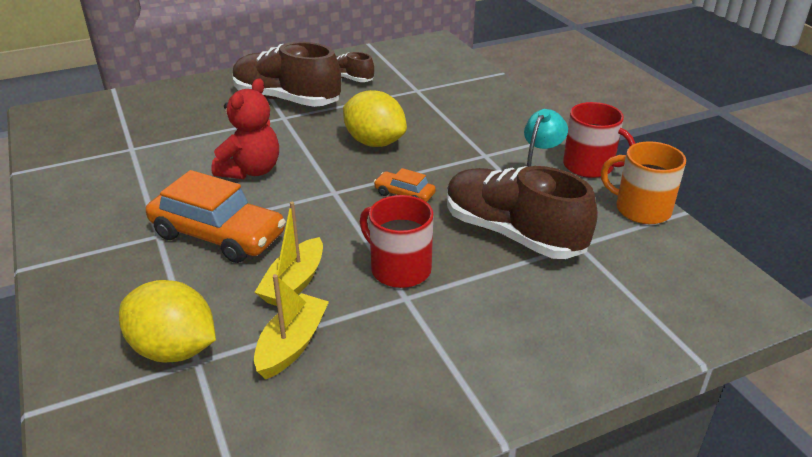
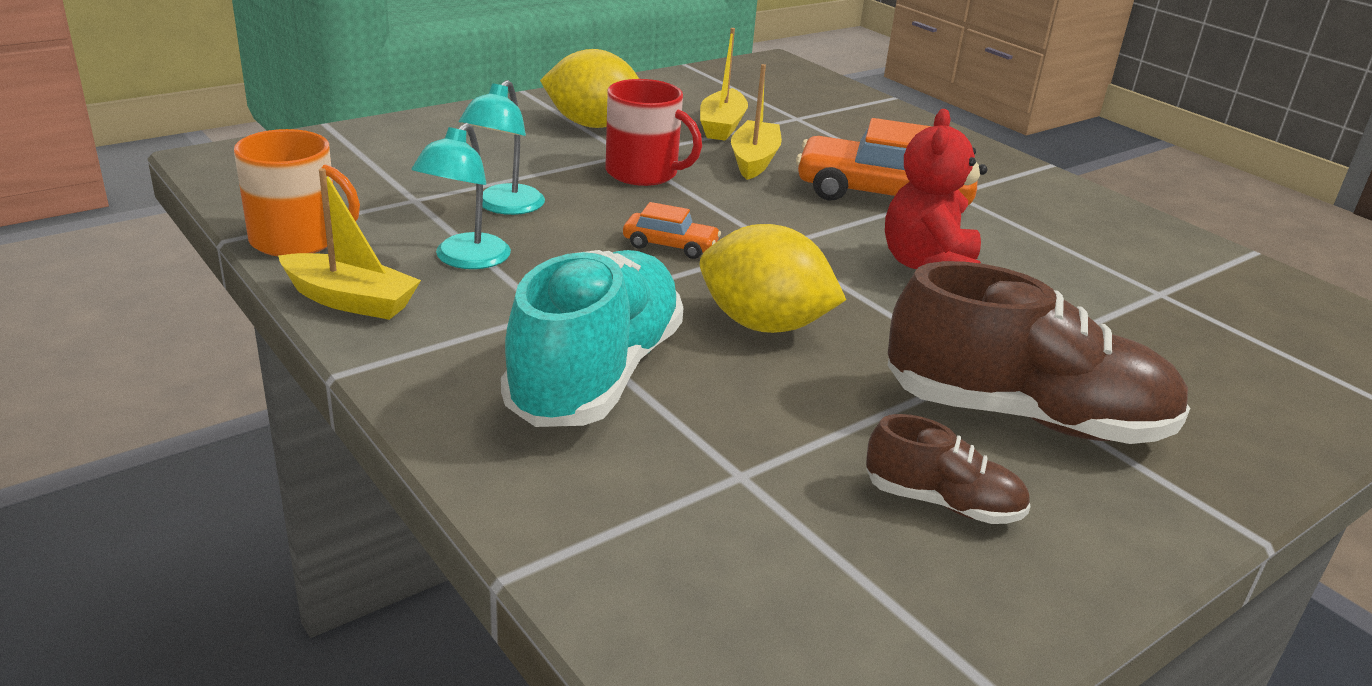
camera: 165 degrees right, 5 degrees down
(174, 349) = (824, 122): yellow lemon -> yellow lemon (593, 125)
(464, 125) = (596, 374): none -> turquoise shoe
(512, 234) = (504, 207): brown shoe -> turquoise lamp
(589, 166) = (350, 300): red mug -> yellow boat

